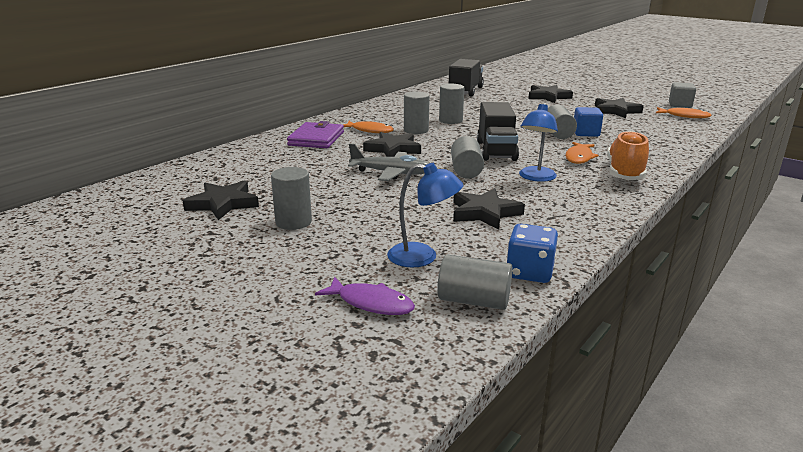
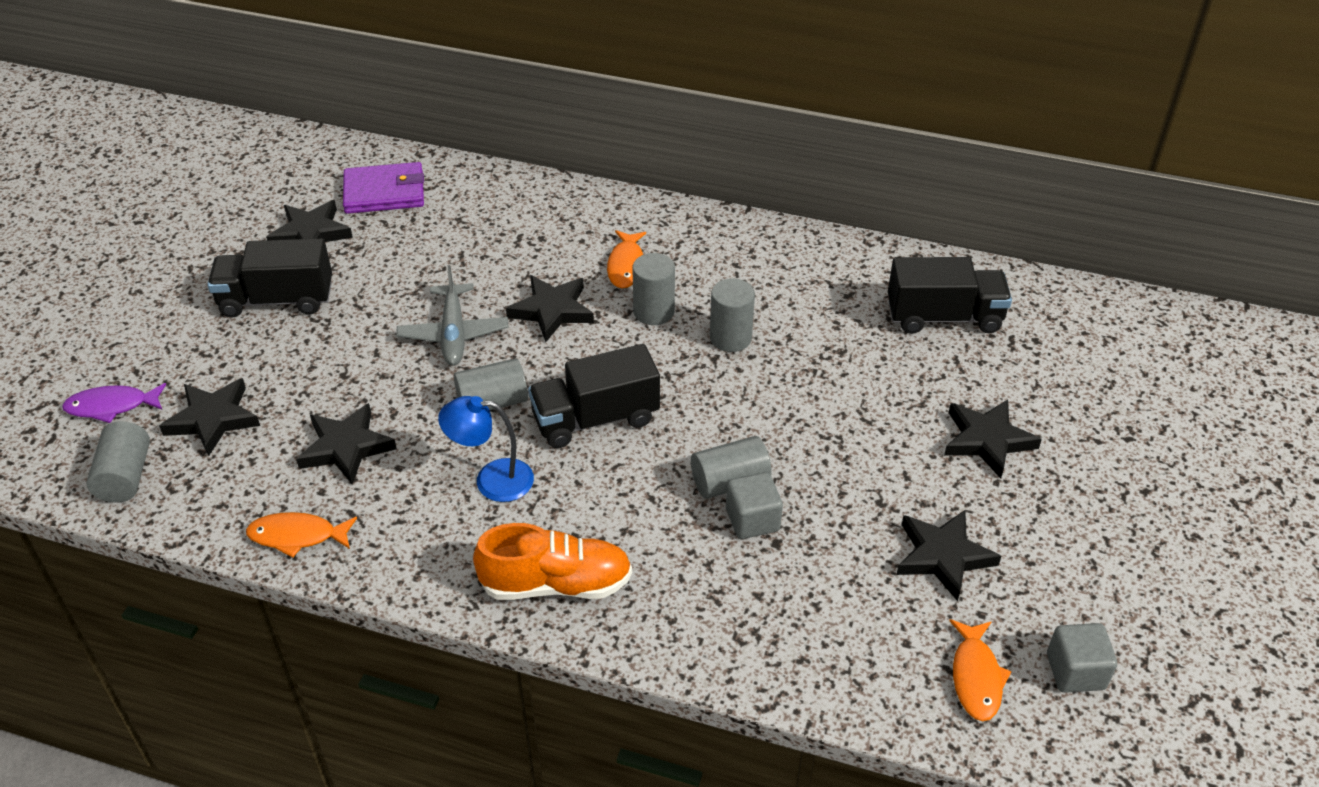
camera: 70 degrees right, 20 degrees up
(293, 222) = (277, 300): grey cylinder -> black truck
(316, 138) = (563, 227): purple wallet -> purple wallet (384, 192)
(371, 303) = (112, 406): purple fish -> purple fish turned 75 degrees clockwise
(422, 257) = (213, 419): blue lamp -> black star
(529, 272) = (192, 511): blue dice -> none
(579, 157) = (608, 521): orange fish -> orange fish (297, 536)
(586, 133) = (752, 520): blue cube -> grey cube

